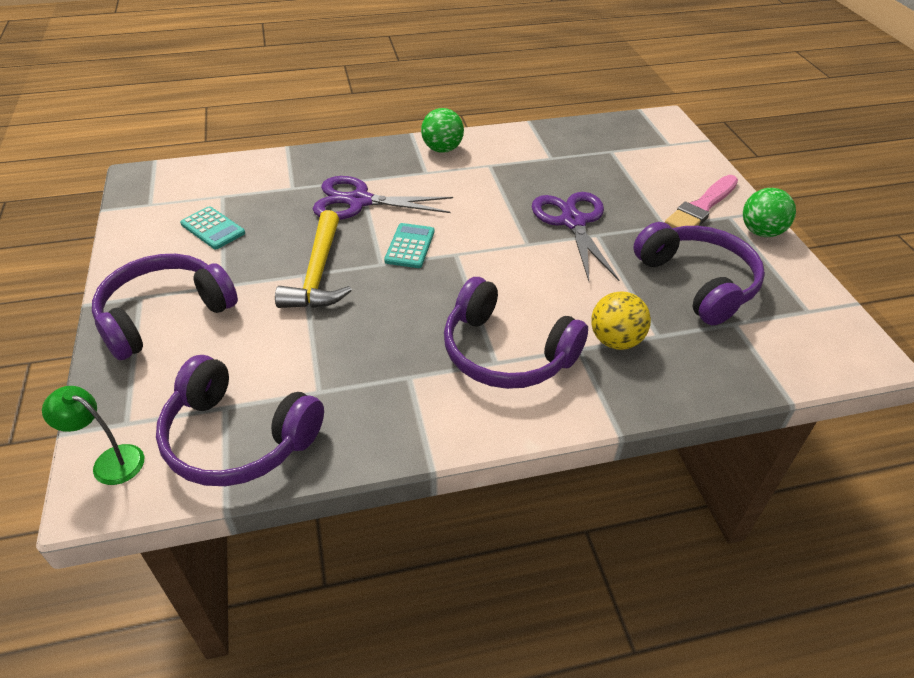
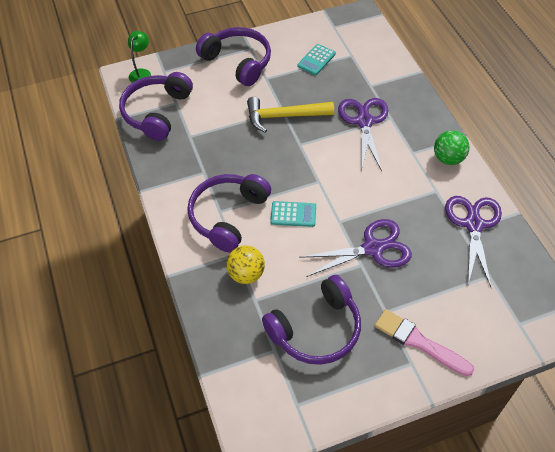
camera: 85 degrees right, 10 degrees up
(410, 246) = (321, 156): turquoise calculator -> turquoise calculator (293, 214)
(542, 149) = (473, 224): none -> purple scissors
(761, 232) = (394, 386): green ball -> none

